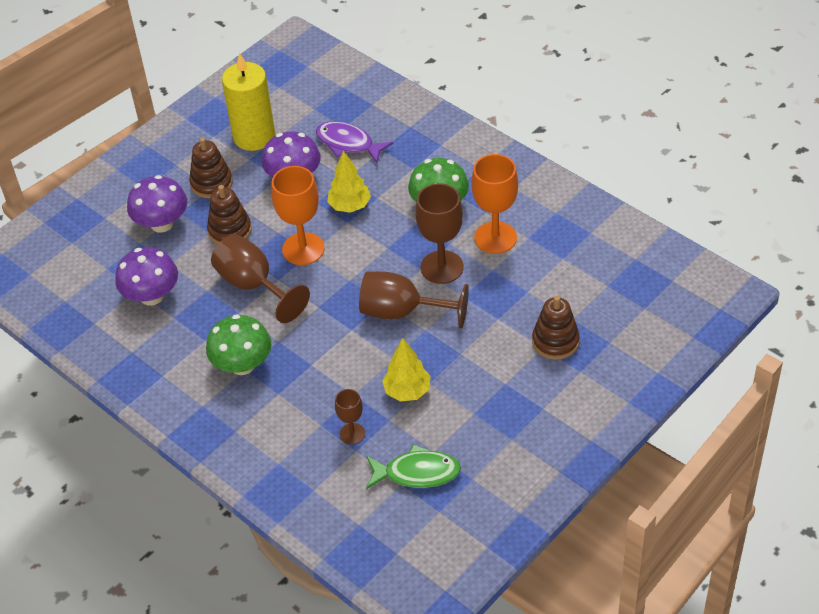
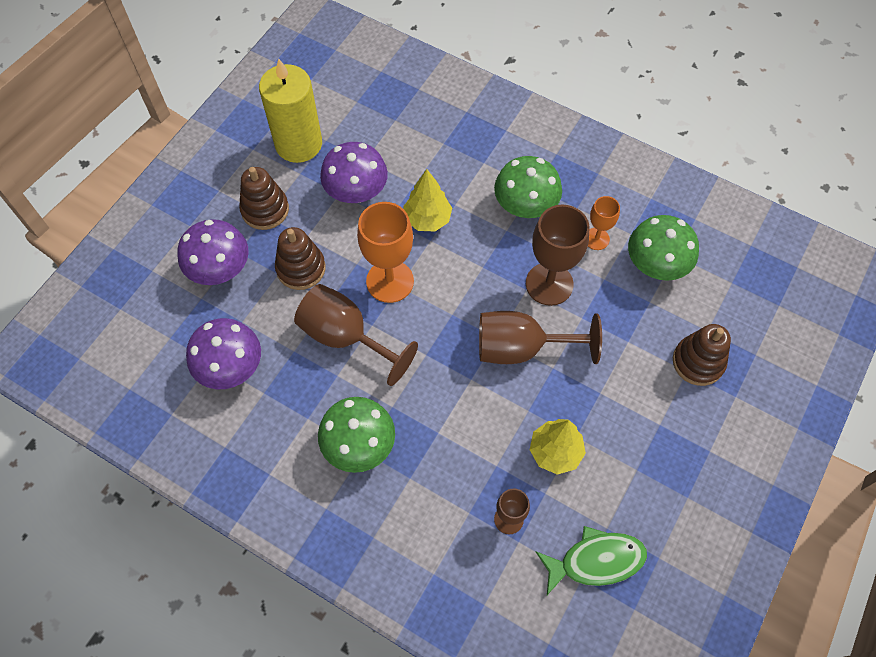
camera: 15 degrees left, 15 degrees up
(348, 144) = (405, 141): purple fish -> none
(495, 238) = (596, 239): orange goblet -> orange goblet, size x0.55
(542, 264) = (655, 265): none -> green mushroom

